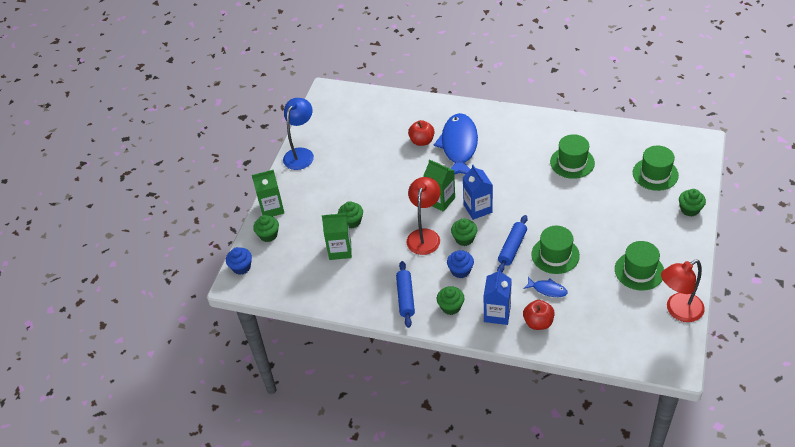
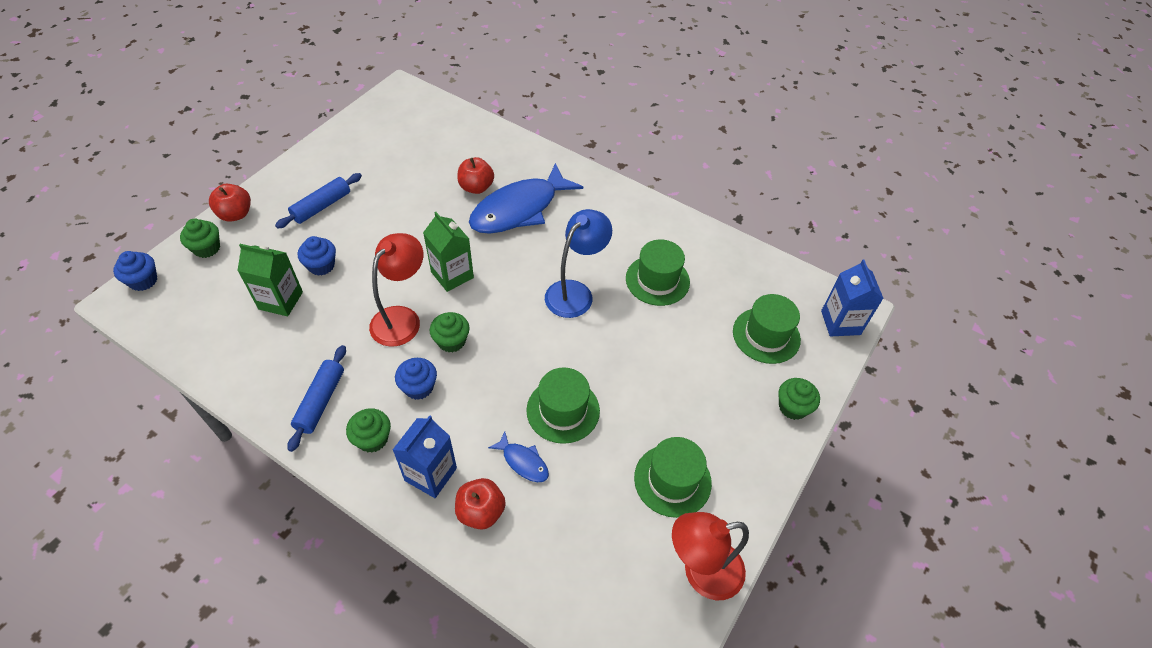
camera: 10 degrees right, 5 degrees up
(272, 208) = (236, 214): green carton -> red apple
(301, 154) = (318, 156): blue lamp -> blue lamp (575, 292)
(352, 221) = (321, 265): green cupcake -> blue cupcake
(459, 146) = (519, 209): blue fish -> blue fish turned 150 degrees counterclockwise
(478, 208) = (494, 303): blue carton -> blue carton (840, 322)
(512, 248) = (509, 378): blue rolling pin -> blue rolling pin (321, 206)

